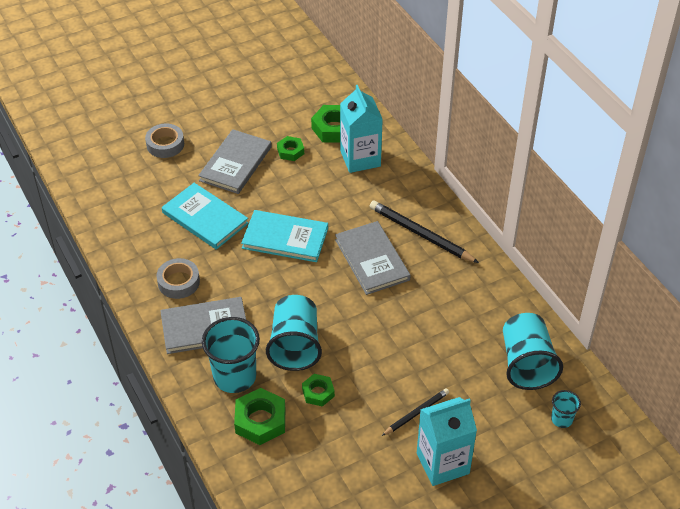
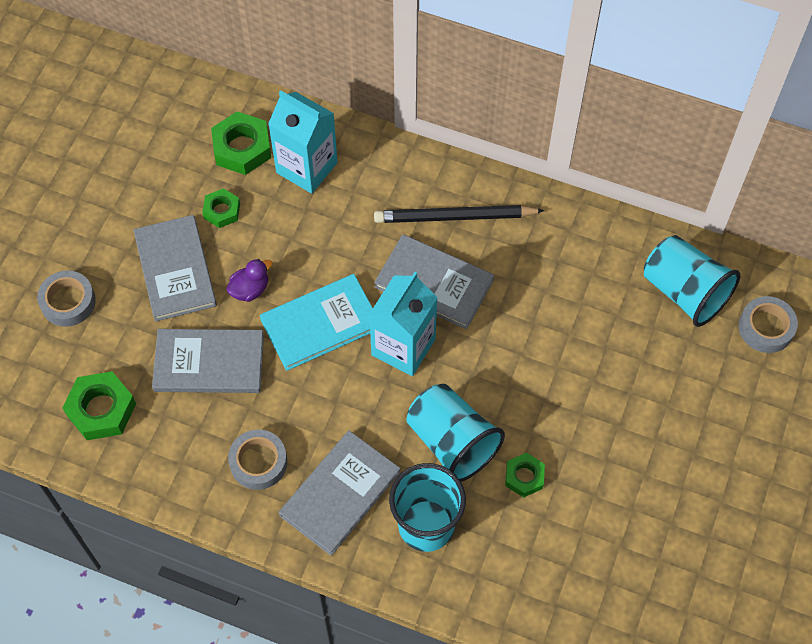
camera: 40 degrees left, 15 degrees up
(205, 218) = (209, 363): turquoise book -> grey book
(260, 421) = (499, 553): green nut -> green nut (101, 409)
(265, 197) = (250, 289): none -> purple duck
(416, 413) = (635, 425): black pencil -> none
(442, 463) = (706, 459): turquoise carton -> turquoise carton (403, 347)
(561, 419) = (766, 328): turquoise cup -> grey tape

